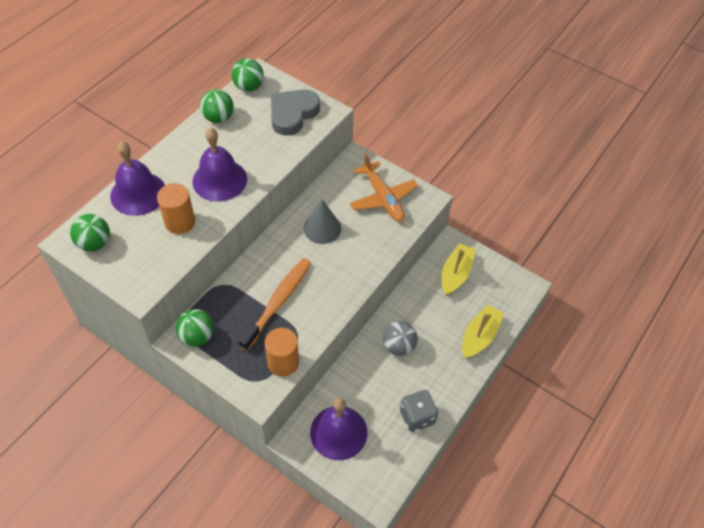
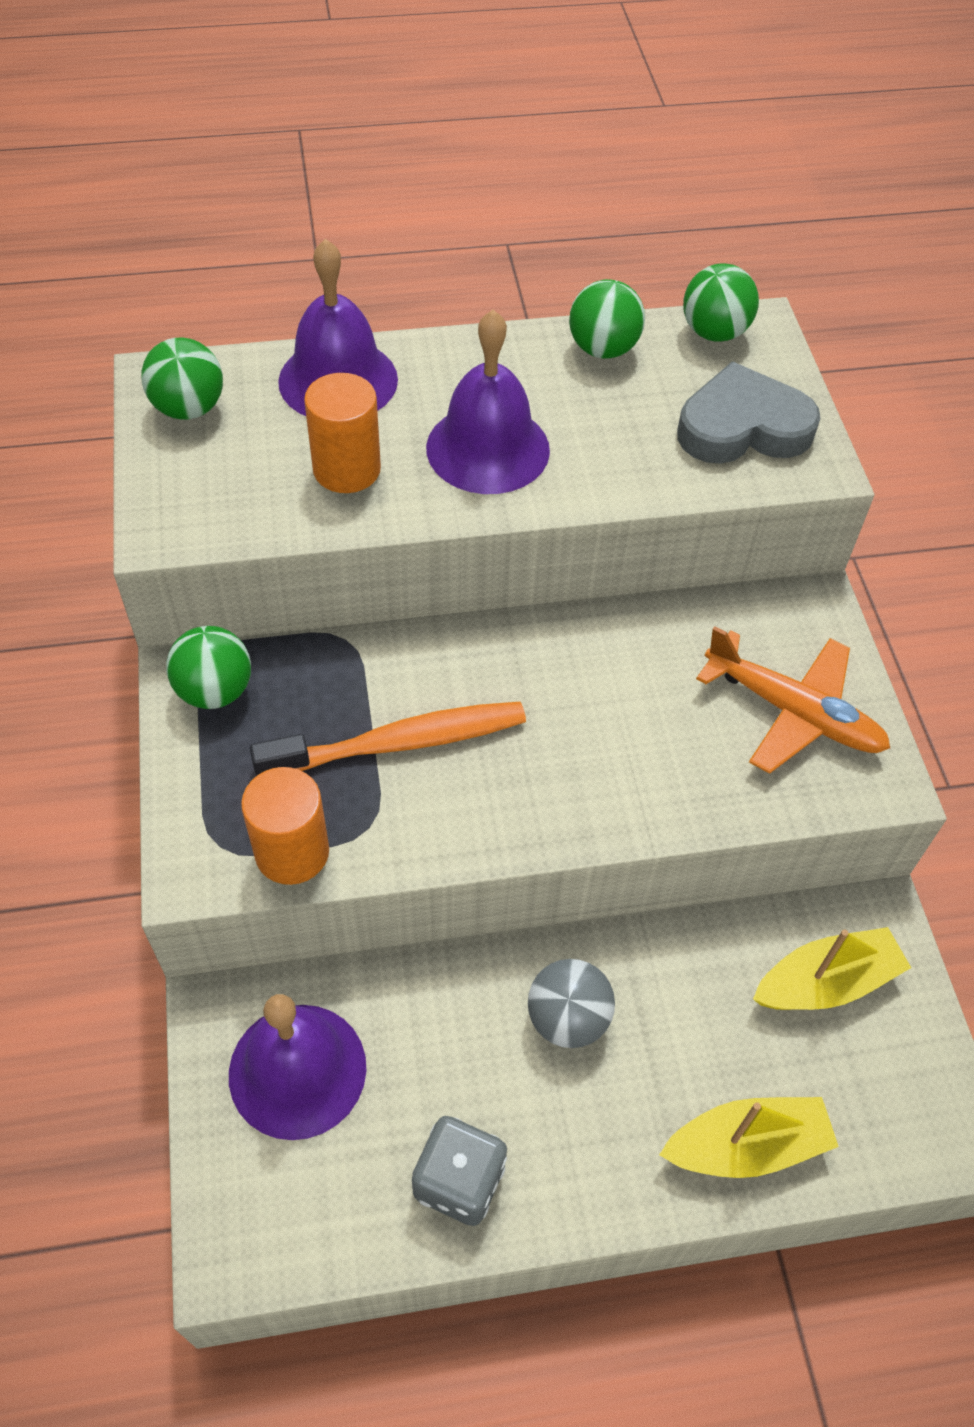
camera: 45 degrees right, 0 degrees up
(322, 228) = (616, 679): grey cone -> none
(382, 198) = (792, 712): orange plane -> orange plane turned 75 degrees counterclockwise

